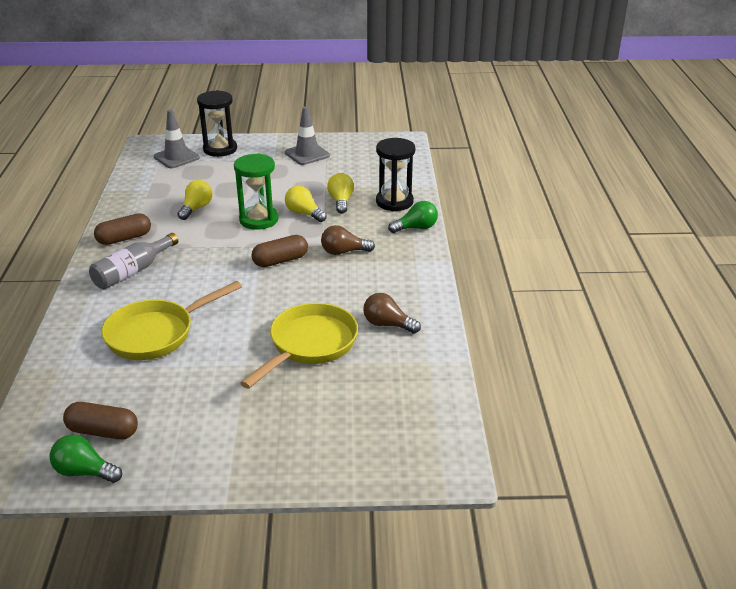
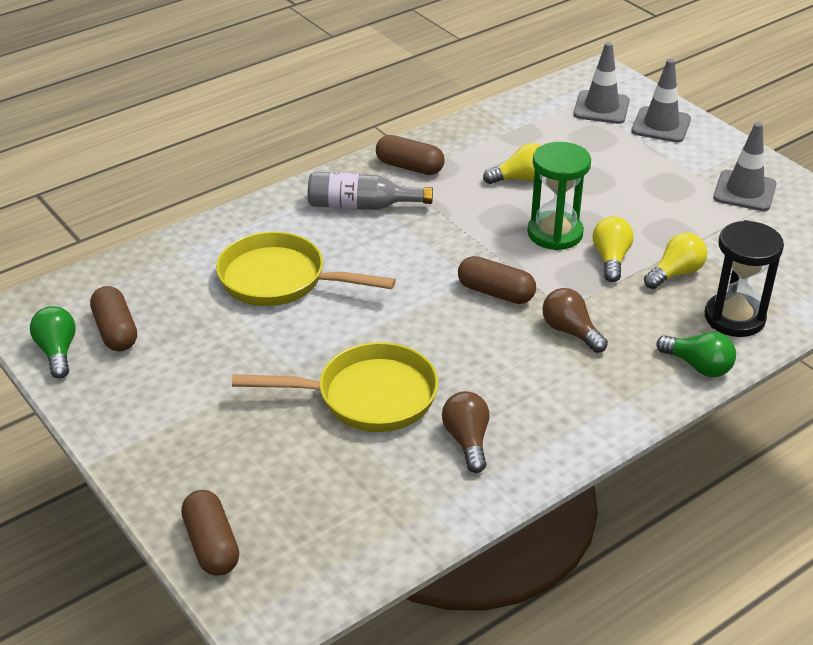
camera: 55 degrees right, 5 degrees up
(220, 149) = (661, 125): black hourglass -> grey traffic cone
(368, 466) = (211, 545): none -> brown capsule

